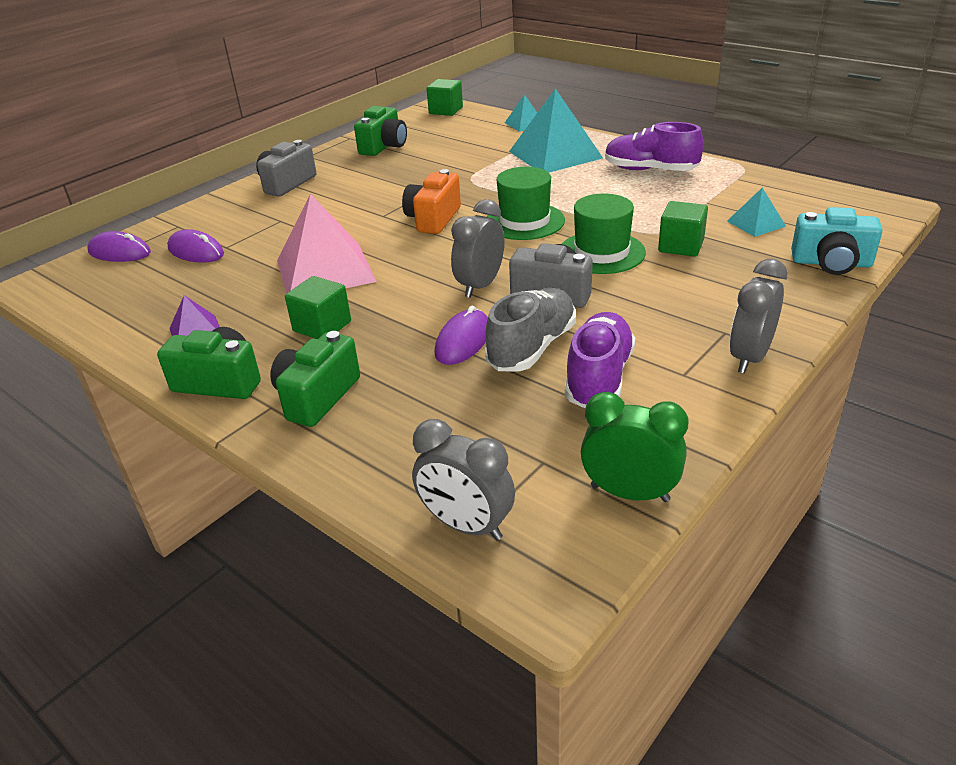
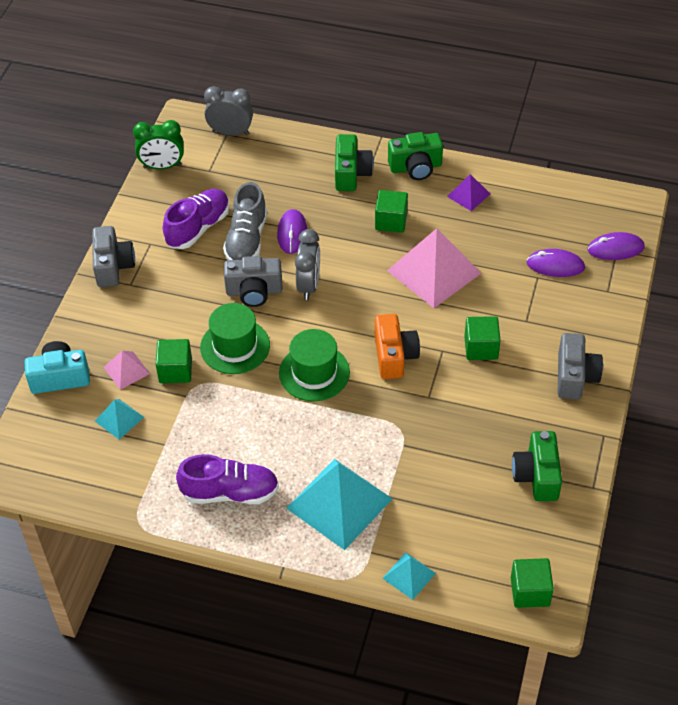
camera: 155 degrees right, 15 degrees up
(344, 211) = (481, 348): none -> green cube
(599, 378) = (198, 228): purple shoe -> purple shoe turned 135 degrees counterclockwise
(742, 255) = (126, 370): none -> pink pyramid
(750, 357) = (113, 266): grey clock -> grey camera

